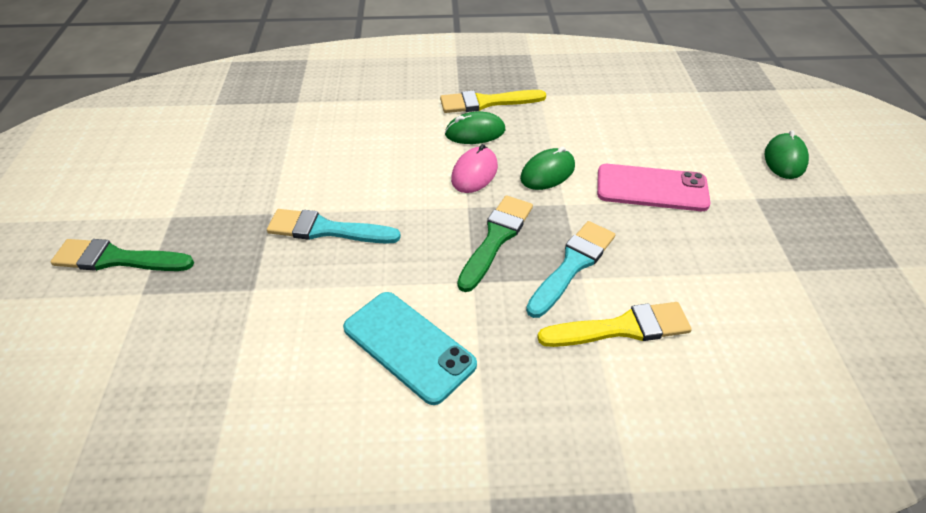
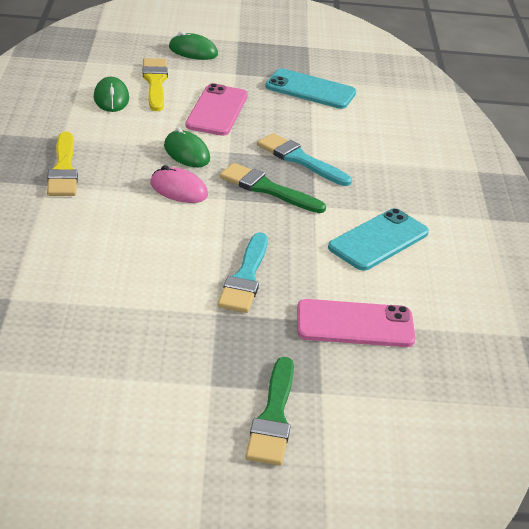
camera: 90 degrees left, 10 degrees down
(244, 321) = (355, 324): none -> pink phone
(475, 132) = (114, 182): green mouse -> green mouse (111, 98)
(622, 328) = (360, 151): yellow brush -> yellow brush (155, 82)
(763, 271) = (310, 90): none -> turquoise phone

